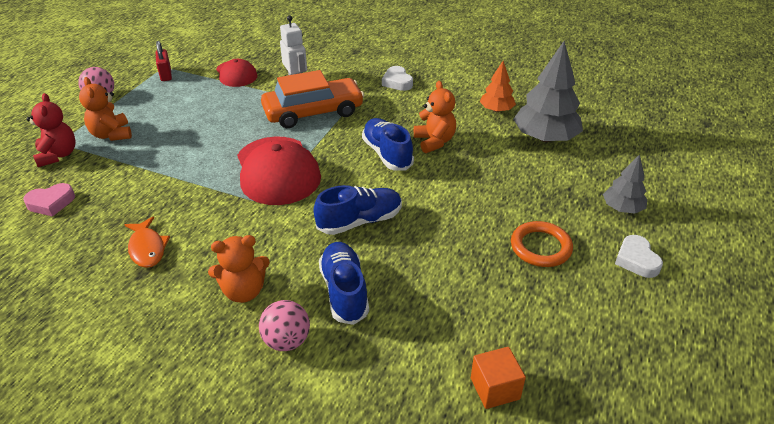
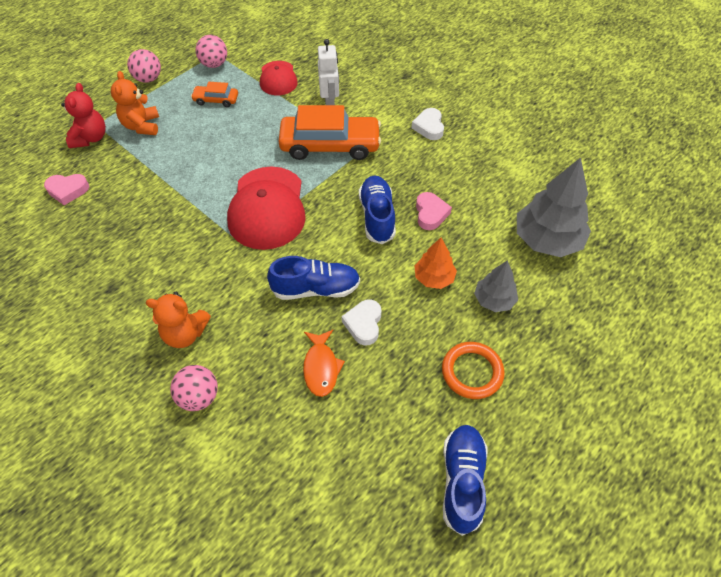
camera: 20 degrees right, 15 degrees up
(147, 248) = (125, 263): orange fish -> orange fish (321, 367)
(166, 75) = (214, 64): red padlock -> pink ball
(181, 100) = (216, 100): none -> orange car
(344, 291) = (268, 362): blue shoe -> blue shoe (462, 481)
(434, 141) = (430, 213): orange teddy bear -> pink heart
(495, 388) = (351, 508): orange cube -> none
(496, 110) = (514, 190): orange tree -> orange tree (434, 278)
(622, 208) = (581, 352): grey tree -> grey tree (494, 300)
(636, 260) = (560, 418): white heart -> white heart (364, 324)

